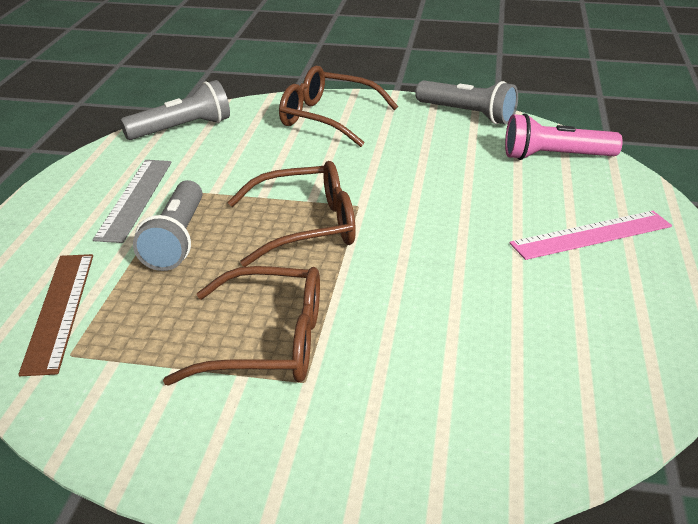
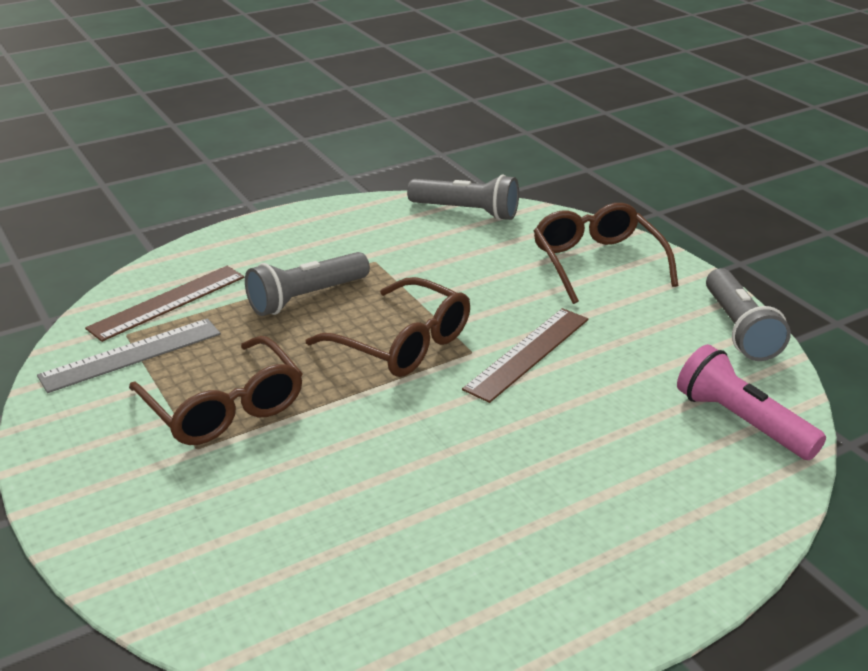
camera: 50 degrees right, 0 degrees up
(134, 199) = (337, 251): grey ruler -> grey ruler (131, 354)
(391, 187) = (527, 353): none -> brown ruler
(591, 235) = (614, 510): pink ruler -> none

